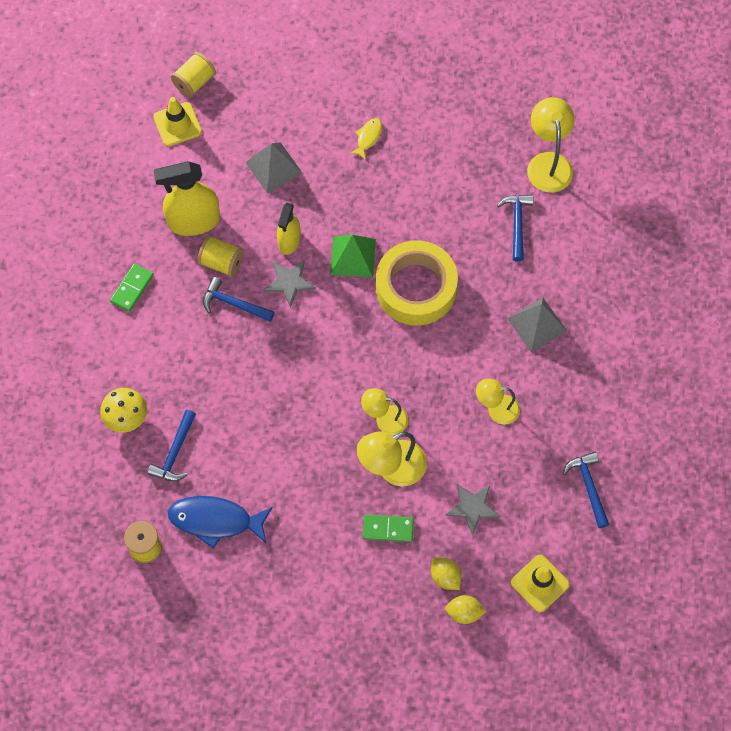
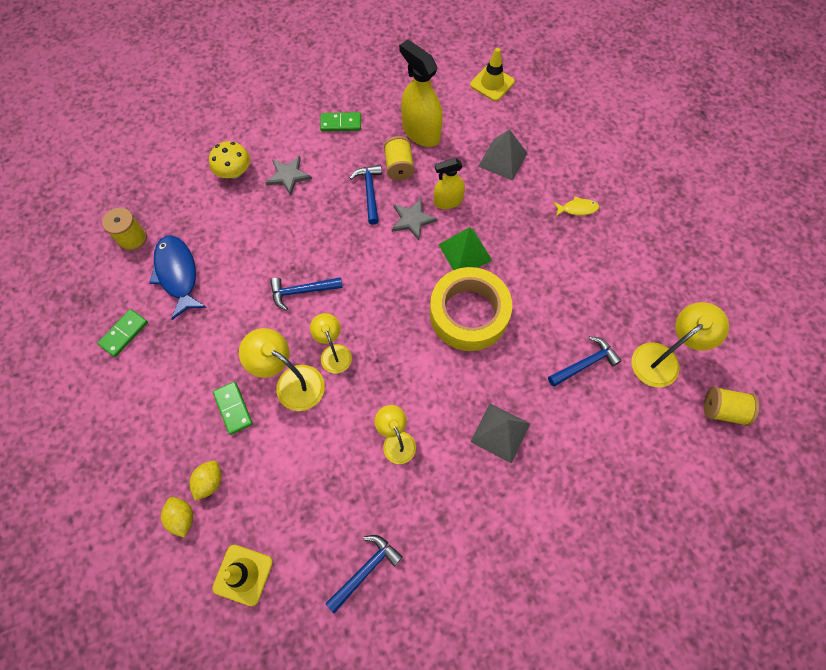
camera: 60 degrees right, 0 degrees up
(175, 452) = (222, 218): blue hammer -> blue hammer (302, 291)
(194, 82) = (534, 76): yellow spool -> yellow spool (723, 410)
(252, 595) = (124, 333): none -> green domino
(472, 508) = (289, 470): grey star -> grey star (288, 175)

